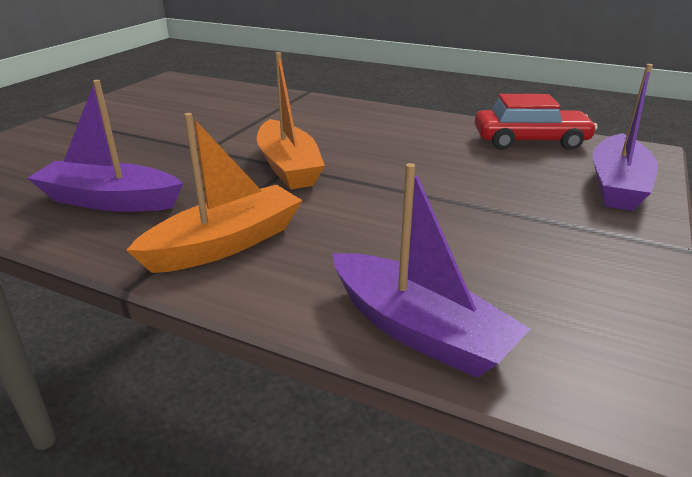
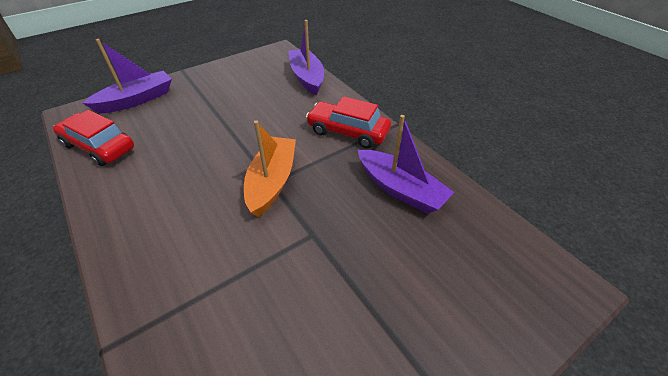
camera: 150 degrees left, 15 degrees up
(225, 244) = (348, 132): orange boat -> red car

